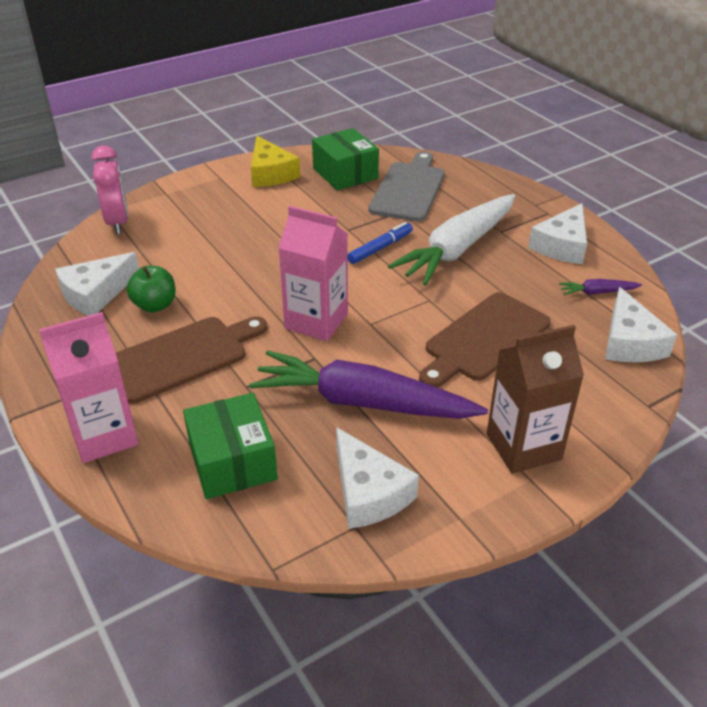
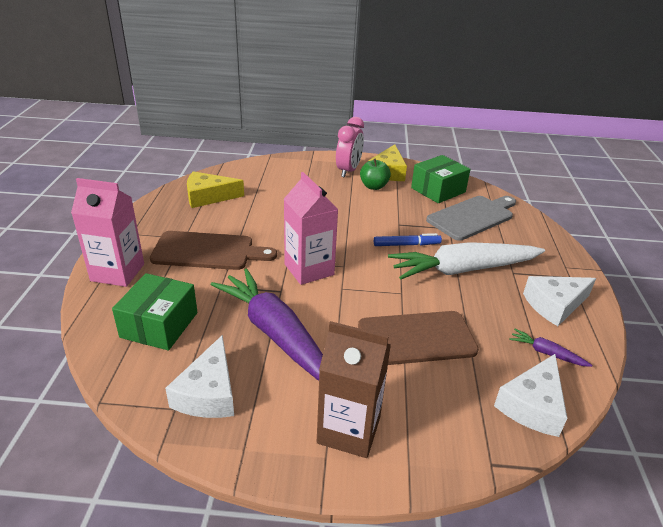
camera: 35 degrees right, 5 degrees down
(96, 294) = (208, 197): white cheese -> yellow cheese
(117, 222) = (266, 165): pink clock -> pink clock (348, 171)
(155, 305) = (230, 216): green apple -> green apple (374, 186)
(345, 173) = (438, 190): green box -> green box turned 45 degrees clockwise

